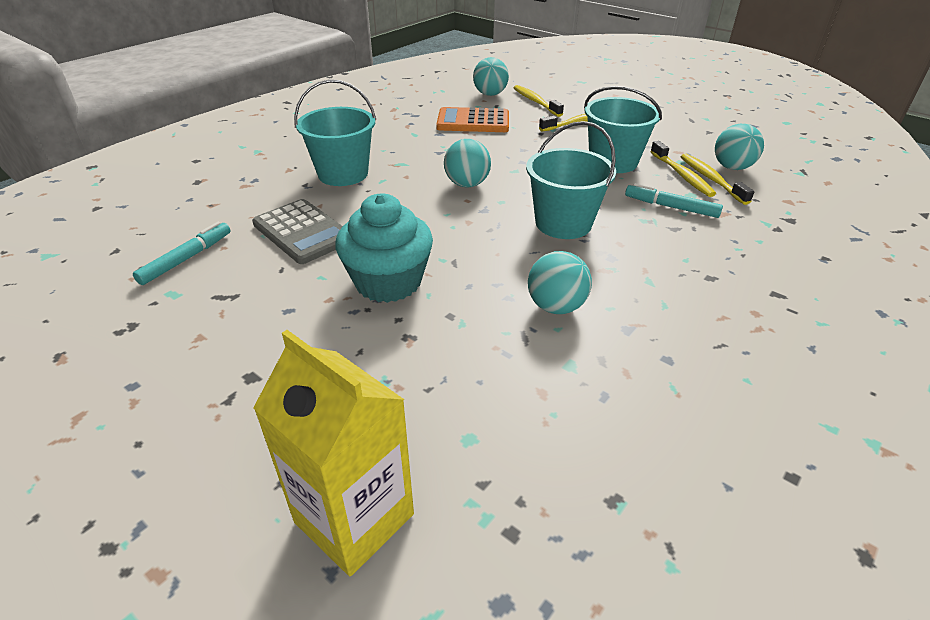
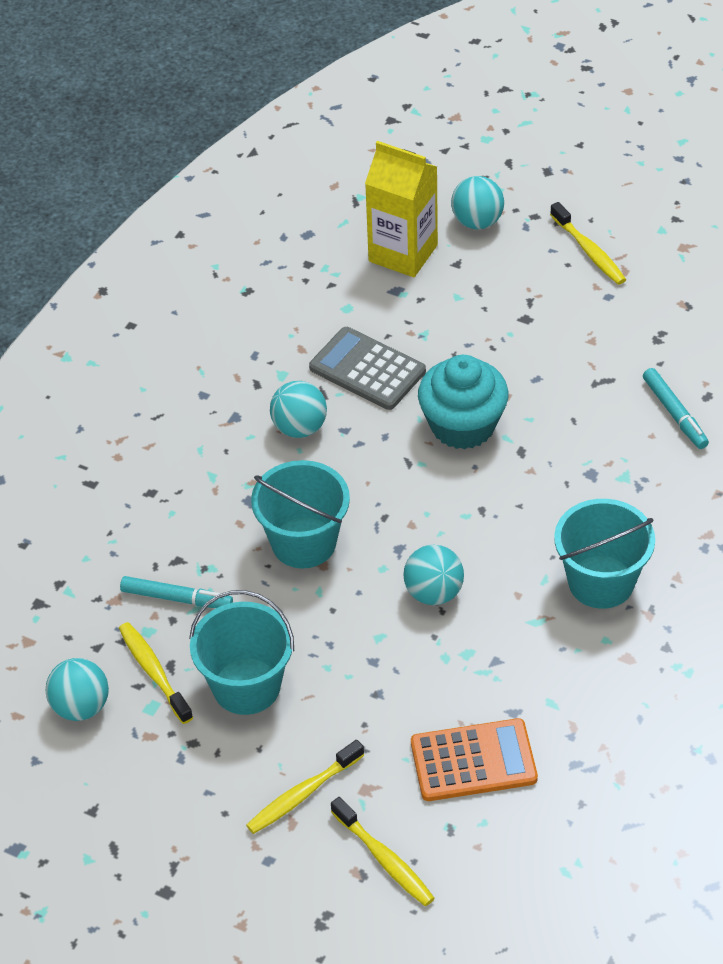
camera: 170 degrees right, 10 degrees up
(187, 259) = (674, 414): turquoise marker -> turquoise marker turned 45 degrees counterclockwise
(303, 232) = (584, 471): grey calculator -> grey calculator (367, 370)
(490, 94) = (473, 872): turquoise ball -> turquoise ball (477, 221)
(711, 179) = (116, 671): yellow toothbrush -> yellow toothbrush (589, 251)

